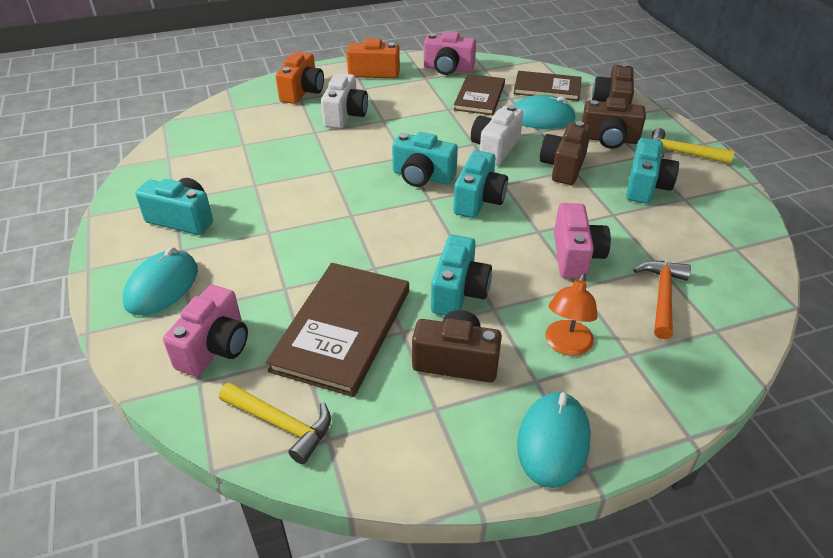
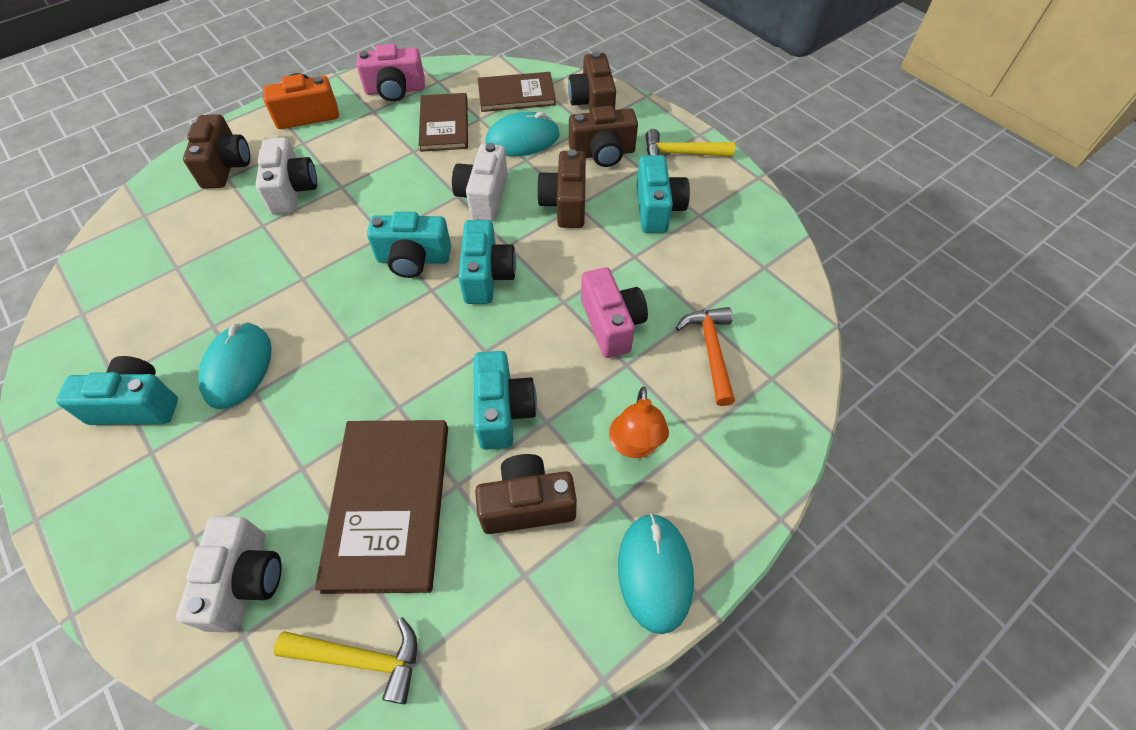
camera: 20 degrees left, 15 degrees up
(162, 286) = (146, 514): turquoise mouse -> turquoise mouse (238, 367)
(215, 347) = (245, 581): pink camera -> white camera
(302, 92) = (226, 166): orange camera -> brown camera

